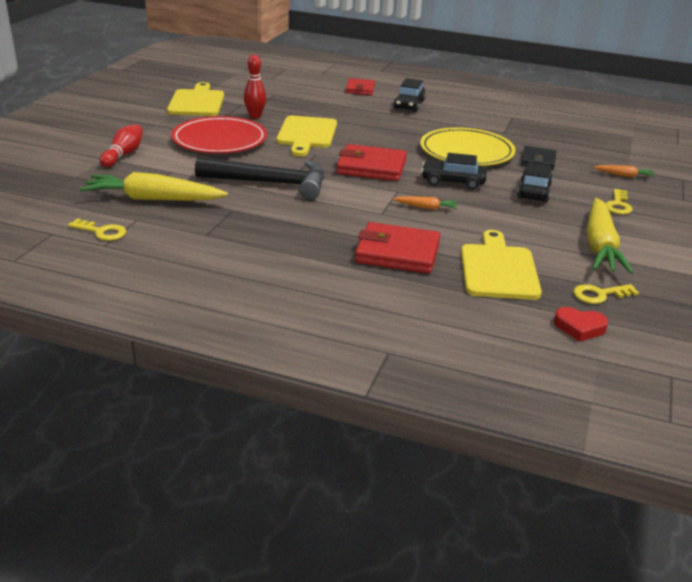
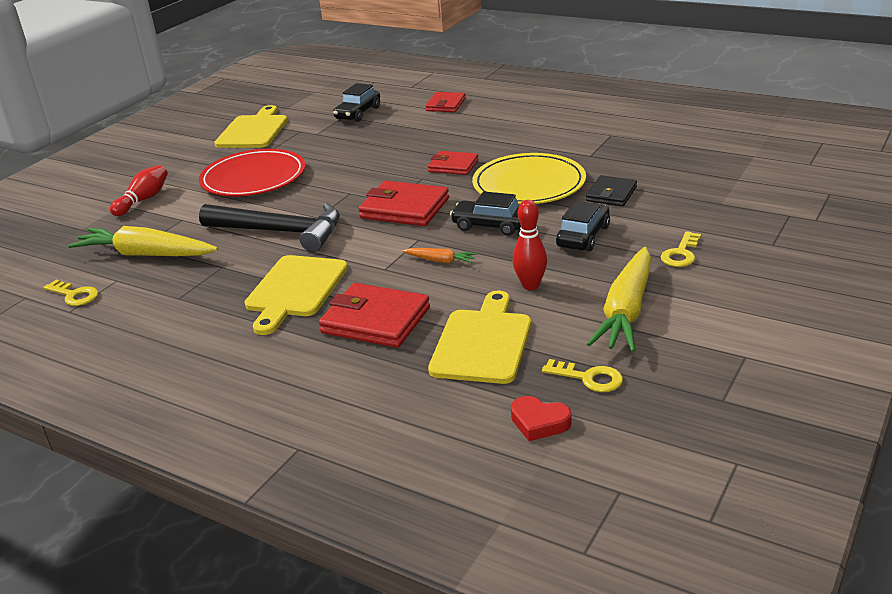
camera: 15 degrees right, 0 degrees up
(255, 116) = (307, 146): red bowling pin -> red bowling pin (530, 285)
(306, 134) = (353, 167): yellow cutting board -> yellow cutting board (295, 290)
(394, 136) = (453, 166): none -> red wallet
(409, 105) = (492, 123): black car -> black car (358, 113)
(599, 295) = (589, 378): yellow key -> yellow key turned 150 degrees counterclockwise
(624, 175) = (711, 212): orange carrot -> none

